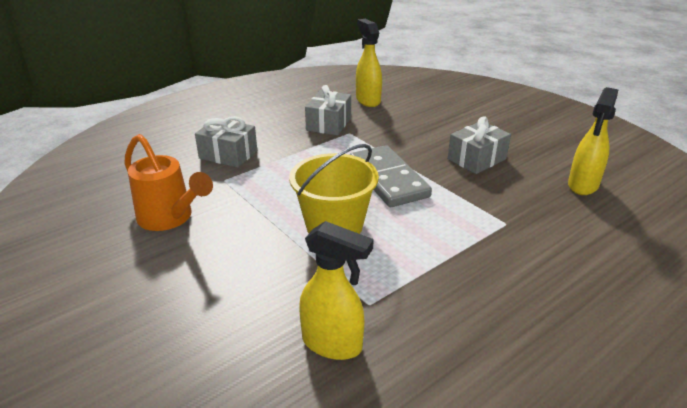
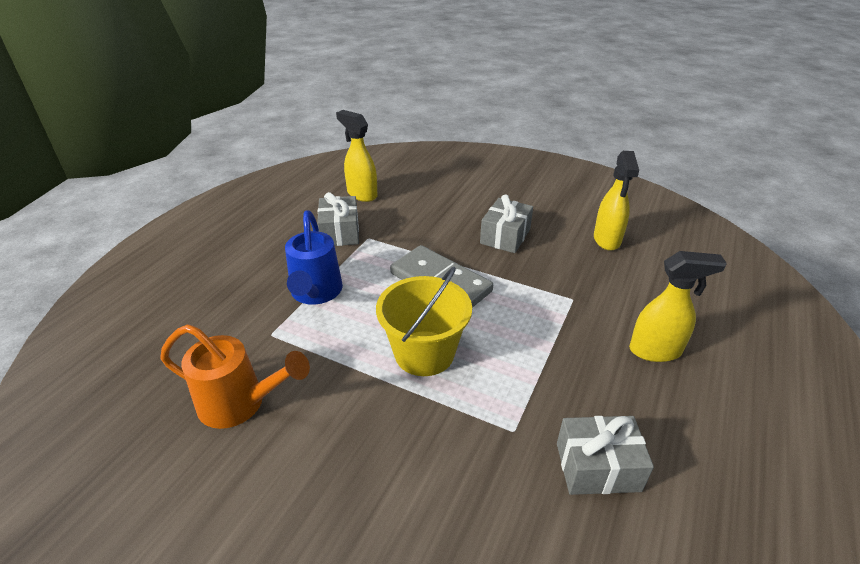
camera: 25 degrees left, 5 degrees up
(228, 154) = (254, 300): grey gift -> grey gift (597, 467)
(278, 161) = (315, 293): none -> blue watering can
(333, 344) = (511, 490): yellow spray bottle -> yellow spray bottle (656, 351)

